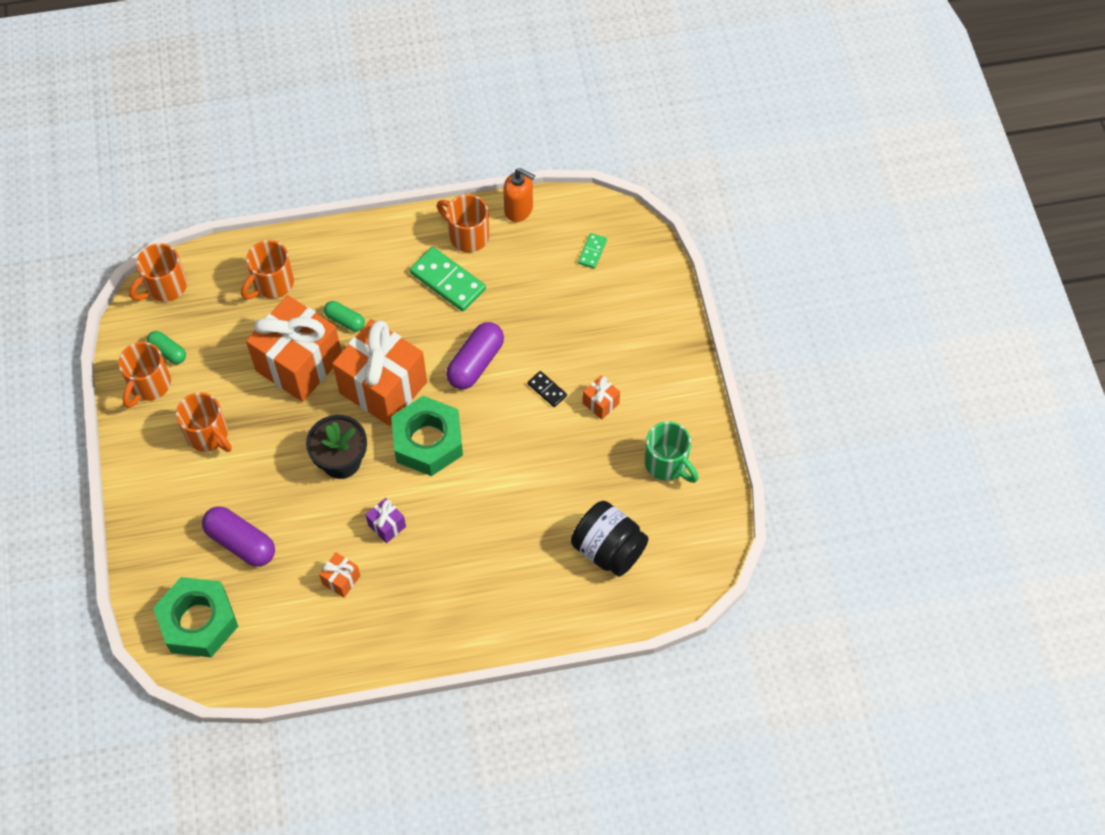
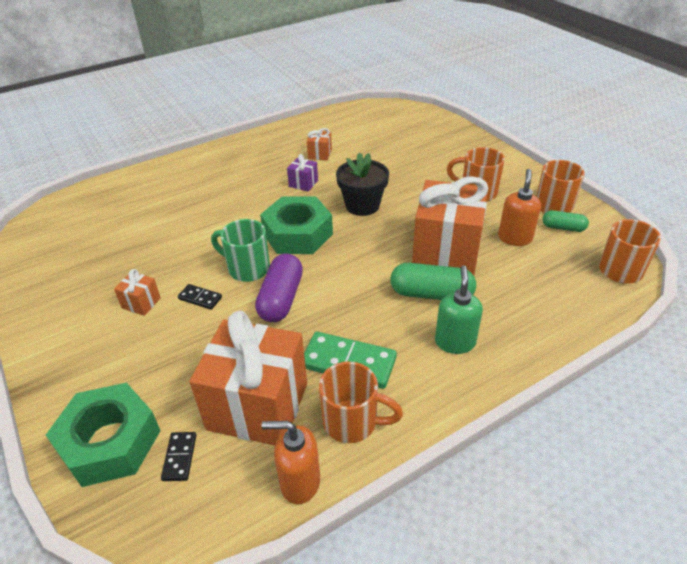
camera: 160 degrees right, 20 degrees down
(198, 621) = (398, 120): green nut -> green nut (110, 442)
(224, 356) = (514, 238): none -> orange soap dispenser
(241, 542) = (402, 152): purple capsule -> none
(272, 284) = (527, 302): orange mug -> none
(345, 320) = (431, 294): green capsule -> green capsule, size x1.71
(357, 269) = (455, 342): none -> green soap dispenser
(383, 387) = (359, 256): orange gift -> orange gift (258, 406)
(592, 252) = (180, 457): green domino -> black domino
(608, 549) = (119, 214): black jar -> none
(667, 464) = (68, 277): green mug -> green mug (247, 268)

